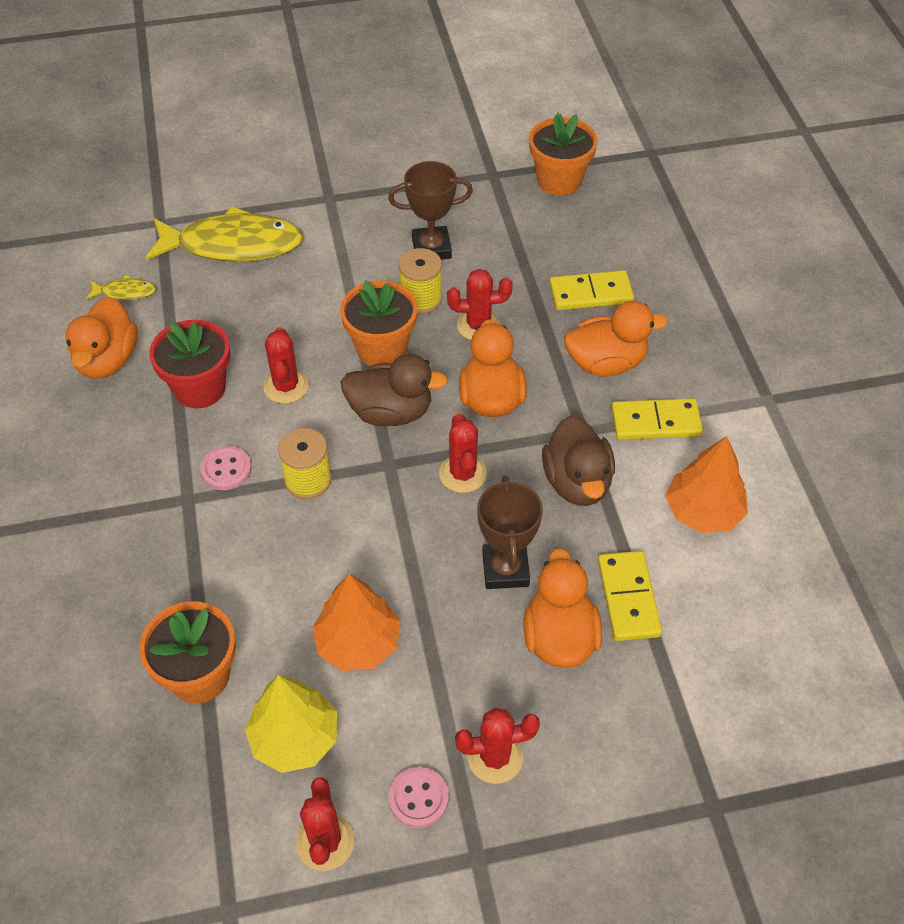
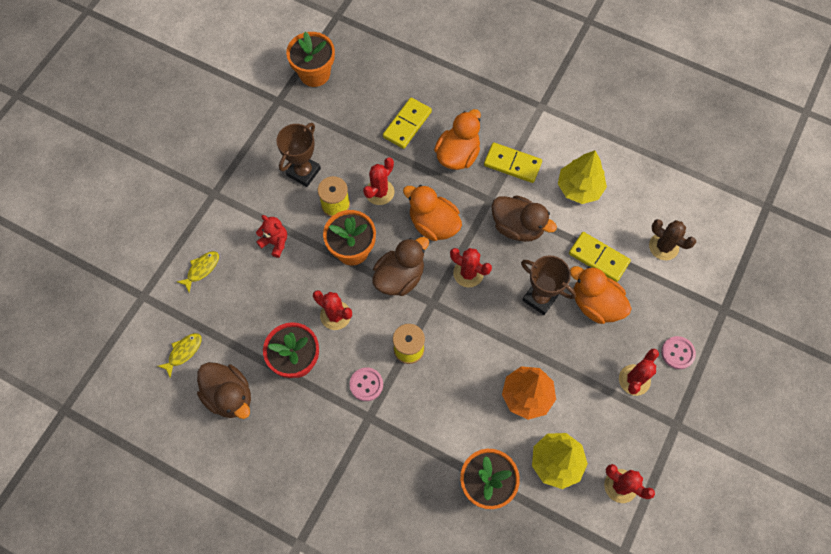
camera: 50 degrees left, 15 degrees up
(107, 360) = (229, 396): orange duck -> brown duck
(233, 245) = (201, 269): yellow fish -> yellow fish, size x0.43
(323, 280) = (275, 242): none -> red teddy bear
(418, 798) = (629, 428): pink button -> pink button (677, 353)
(655, 422) = (512, 164): yellow domino -> yellow domino turned 75 degrees clockwise
(703, 511) = (579, 188): orange tree -> yellow tree
(727, 664) = (663, 247): none -> brown cactus

